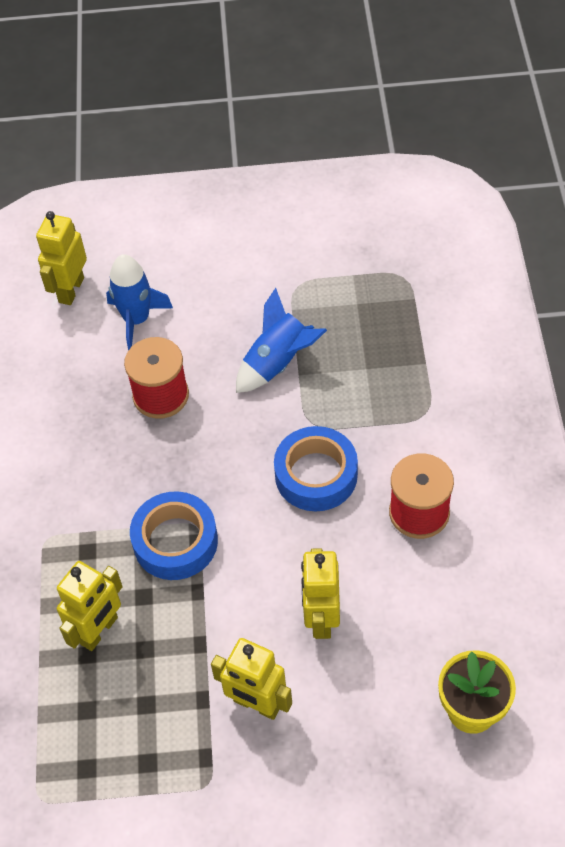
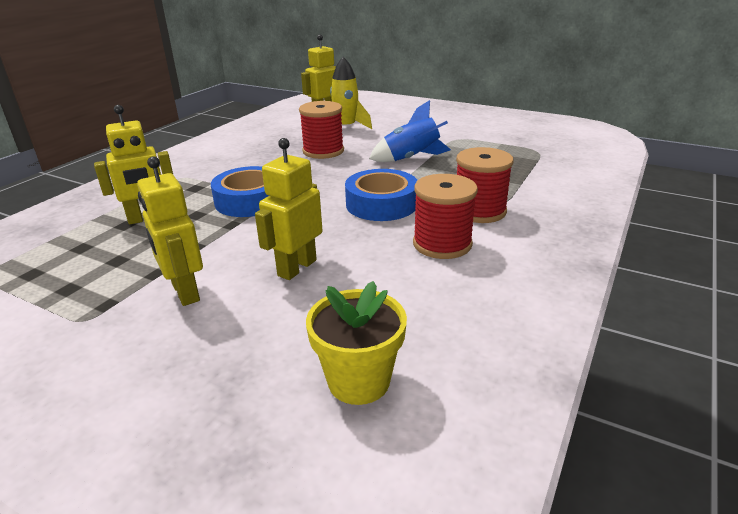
camera: 30 degrees right, 25 degrees down
(136, 319) = (346, 127): blue rocket -> yellow rocket
(417, 438) = (479, 211): none -> red spool

